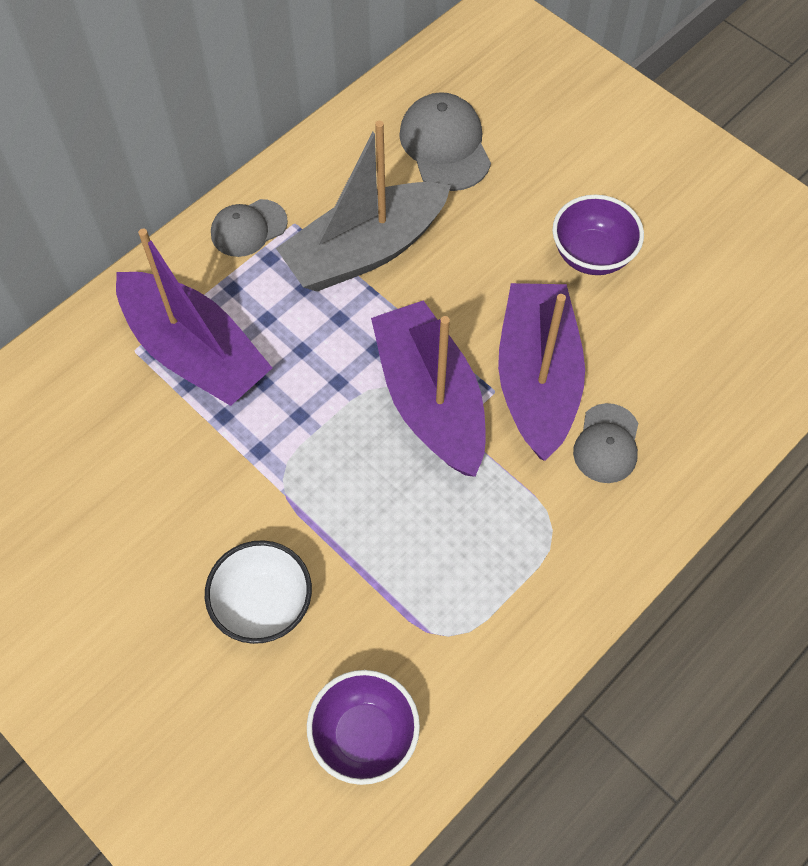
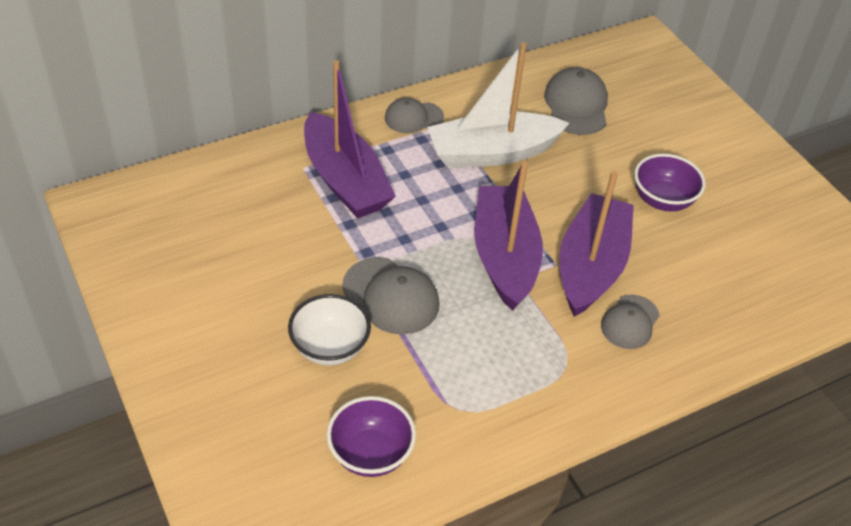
camera: 15 degrees right, 15 degrees down
(312, 505) = (391, 296): none -> grey cap
(365, 251) = (492, 153): grey boat -> white boat

